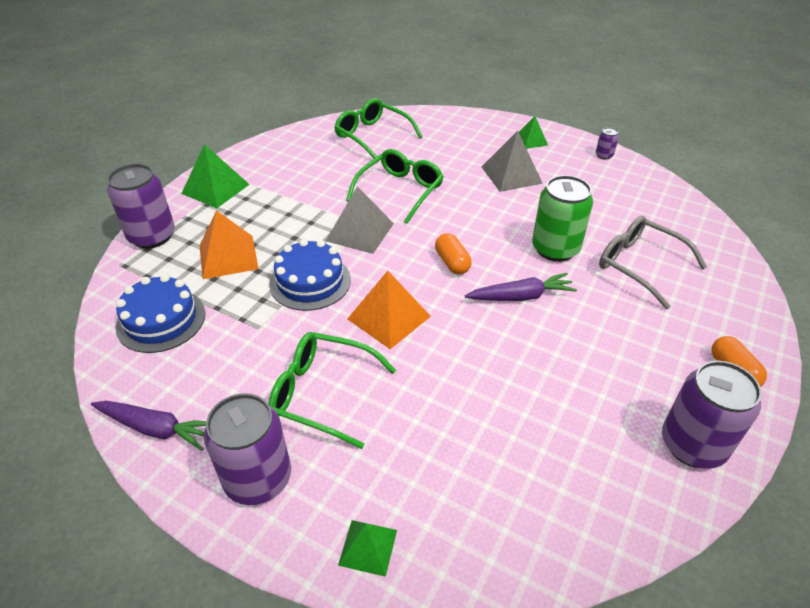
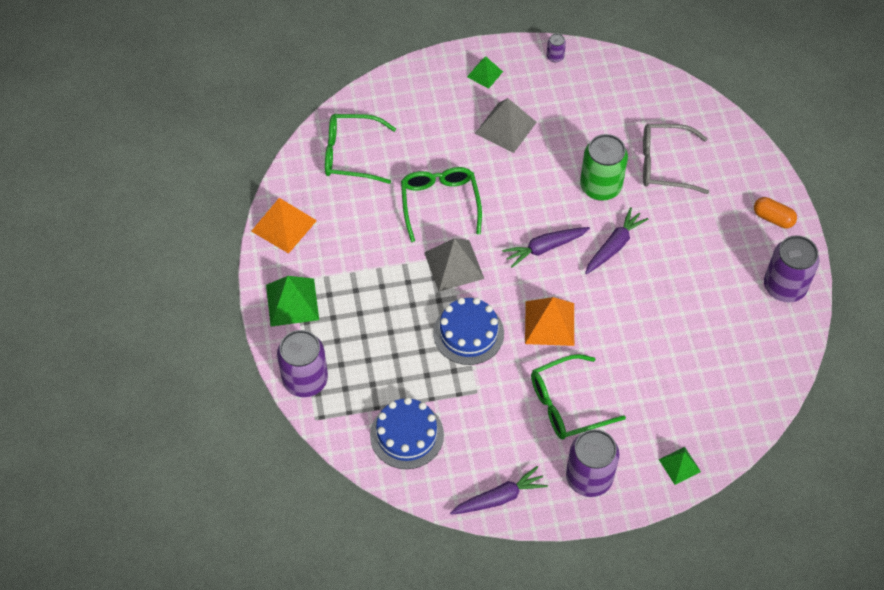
camera: 40 degrees left, 15 degrees up
(228, 256) = (386, 355): orange pyramid -> orange pyramid (284, 225)
(452, 262) = (545, 248): orange capsule -> purple carrot

